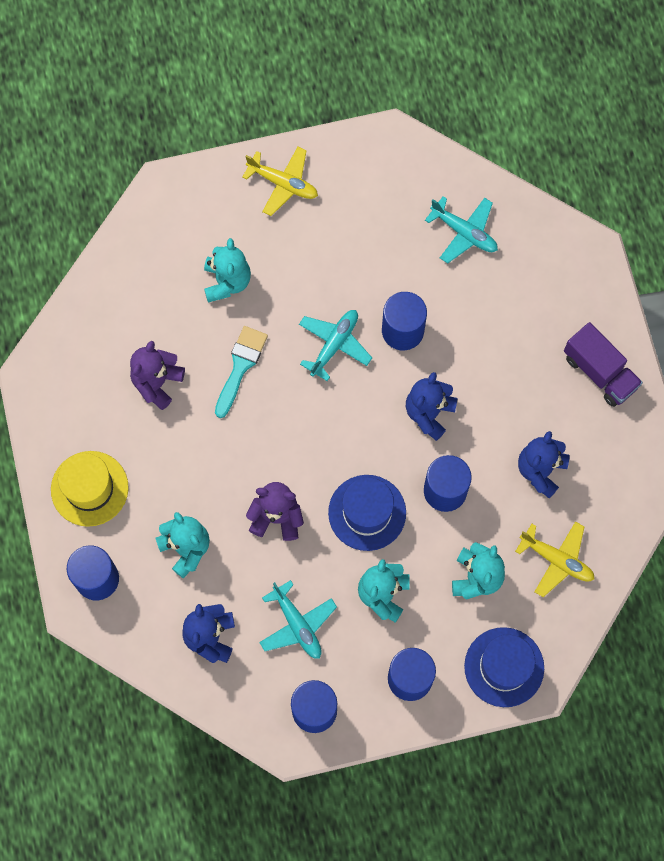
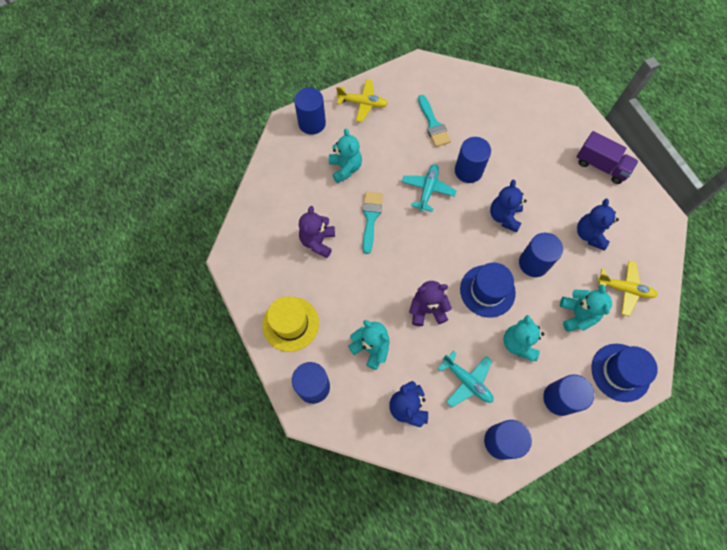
camera: 15 degrees left, 5 degrees down
(199, 197) = (312, 123): none -> blue cylinder
(376, 243) = (433, 124): none -> turquoise brush
(464, 232) = (485, 106): turquoise plane -> none

